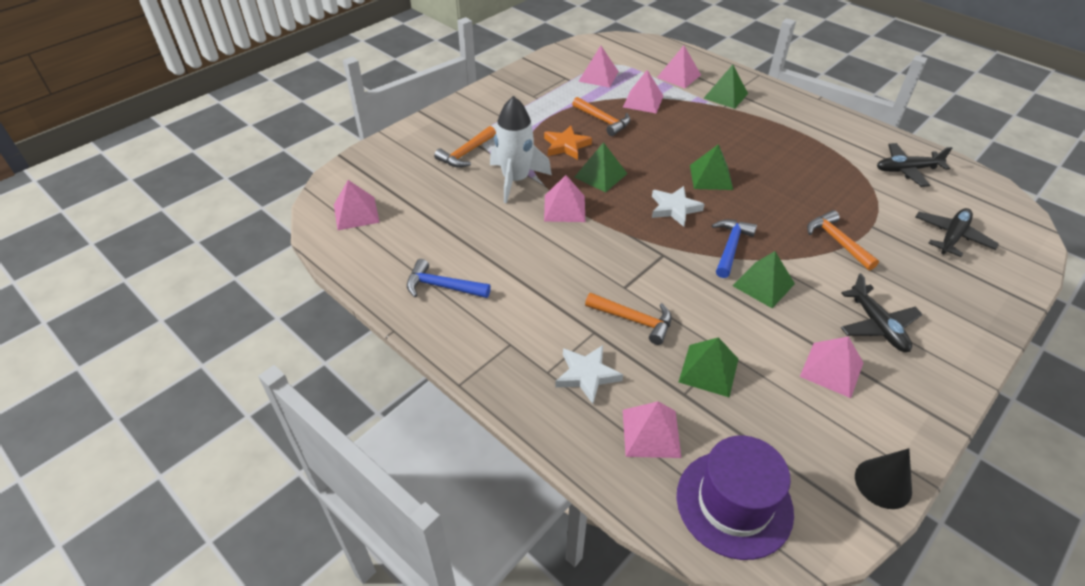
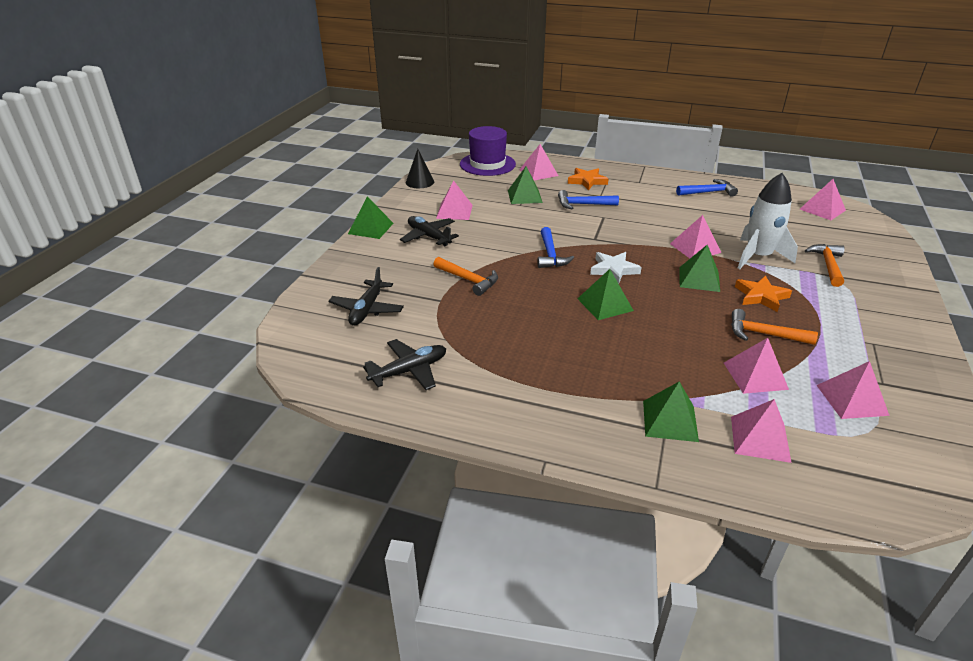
camera: 155 degrees right, 10 degrees down
(587, 375) = (587, 181): white star -> orange star
(634, 320) = (583, 204): orange hammer -> blue hammer
(763, 284) = (514, 239): green pyramid -> green pyramid (370, 228)

